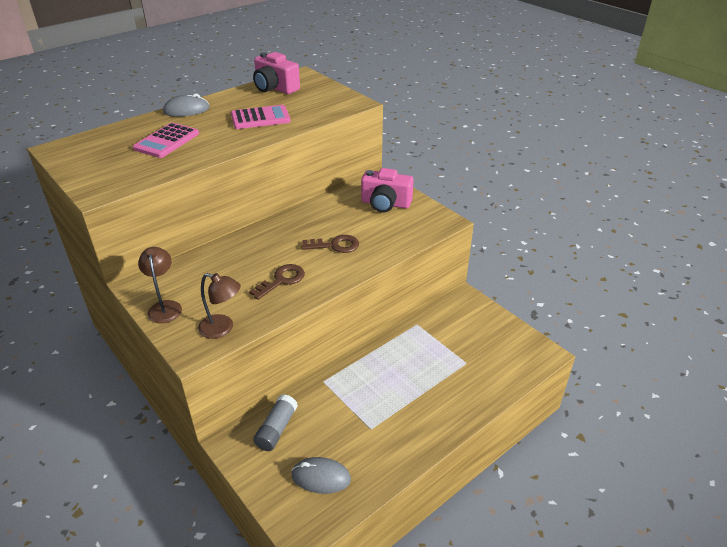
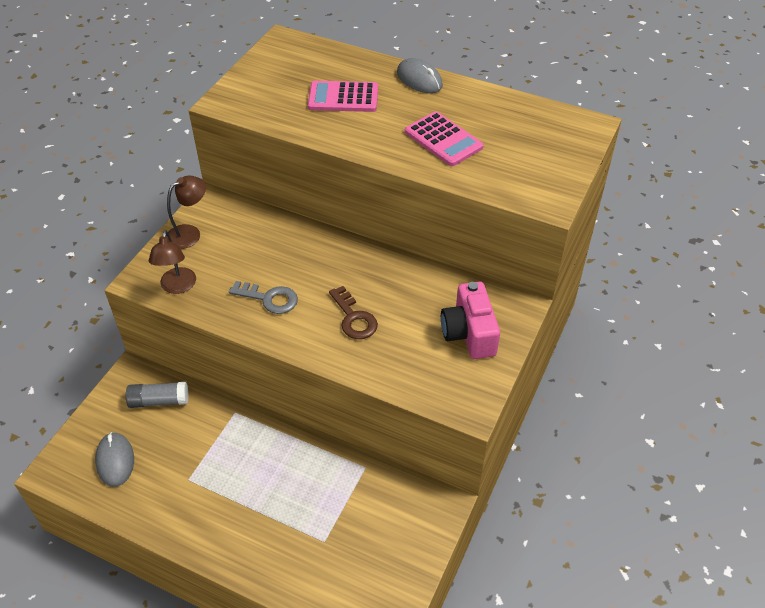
camera: 65 degrees right, 10 degrees up
(275, 88) = (530, 119): pink camera -> none
(281, 280) = (269, 298): brown key -> grey key

